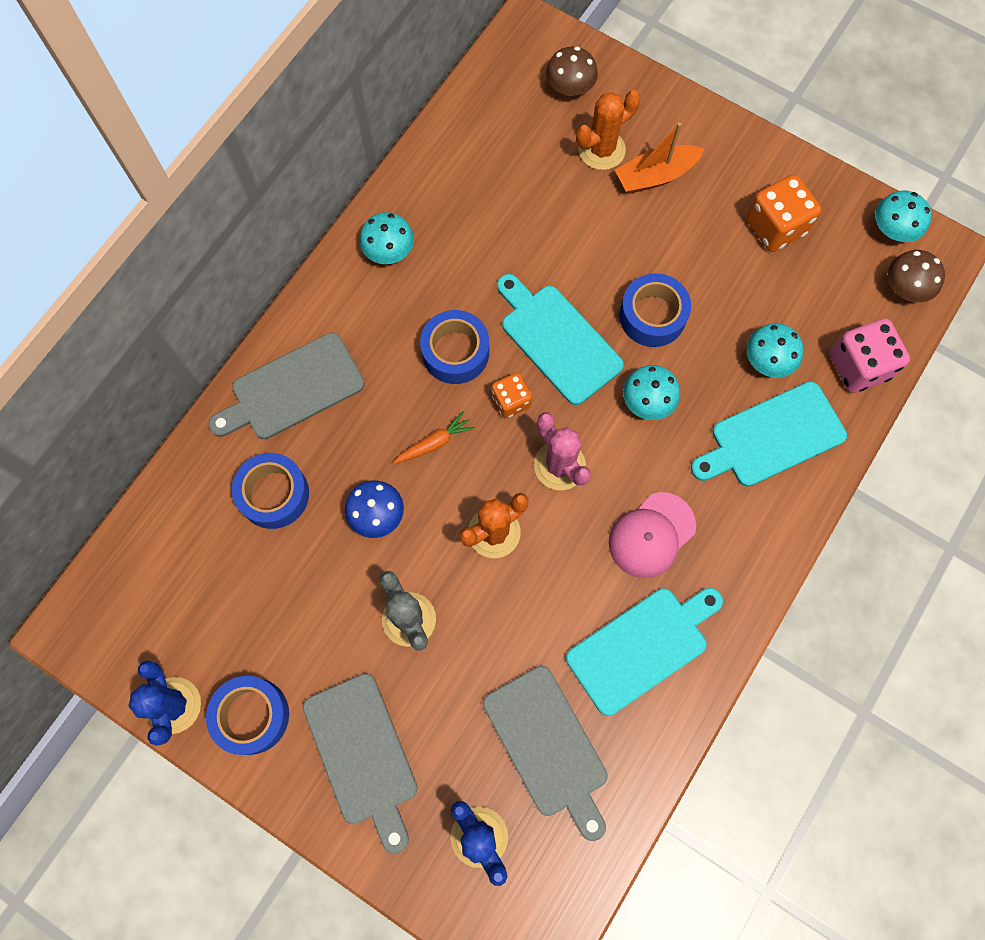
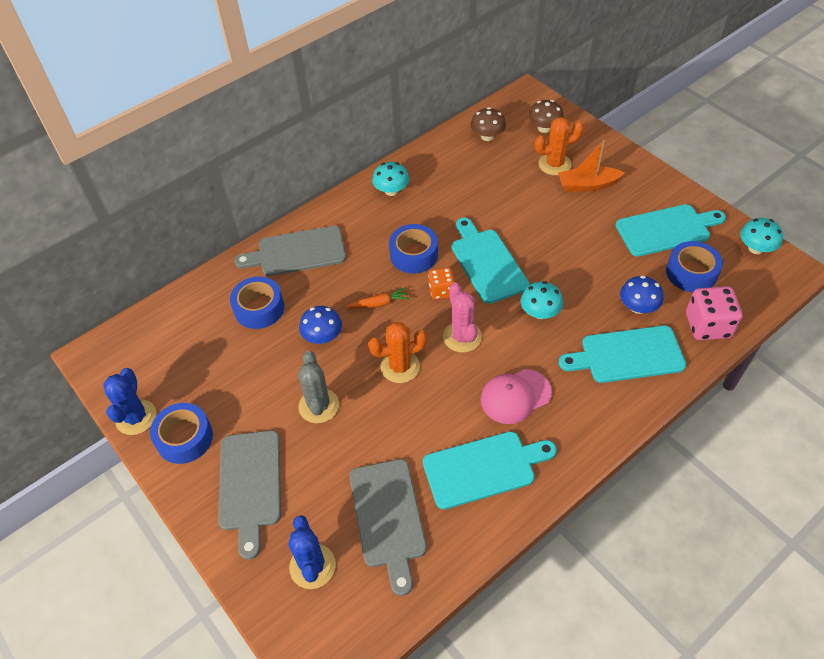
camera: 20 degrees right, 20 degrees down
(652, 316) = (560, 263): blue tape -> blue tape (691, 273)
(768, 360) = (638, 307): turquoise mushroom -> blue mushroom
(775, 227) = (666, 229): orange dice -> turquoise cutting board
(905, 287) = (757, 285): brown mushroom -> brown mushroom (487, 136)

